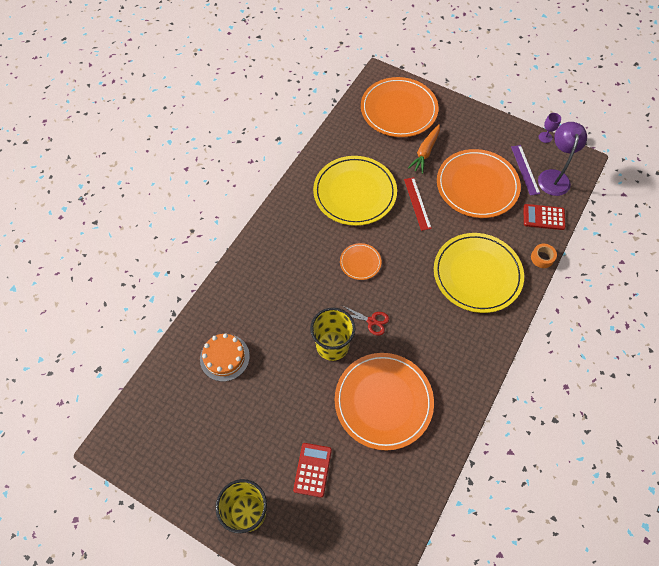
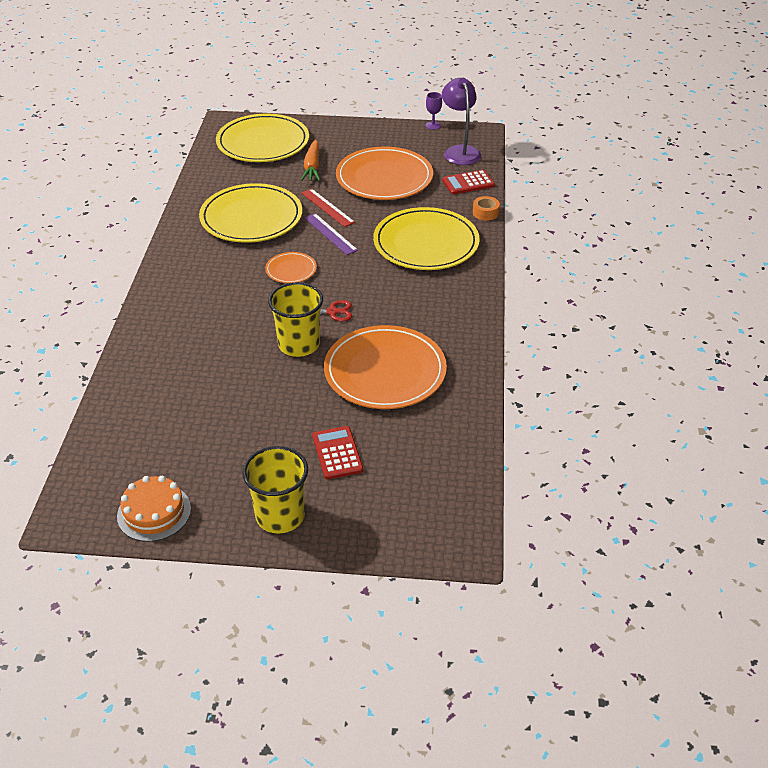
camera: 25 degrees left, 20 degrees down
(224, 357) = (173, 394): orange cake -> orange cake (154, 512)
(398, 110) = (263, 142): orange plate -> yellow plate
(525, 170) = (427, 154): purple ruler -> purple ruler (330, 234)

